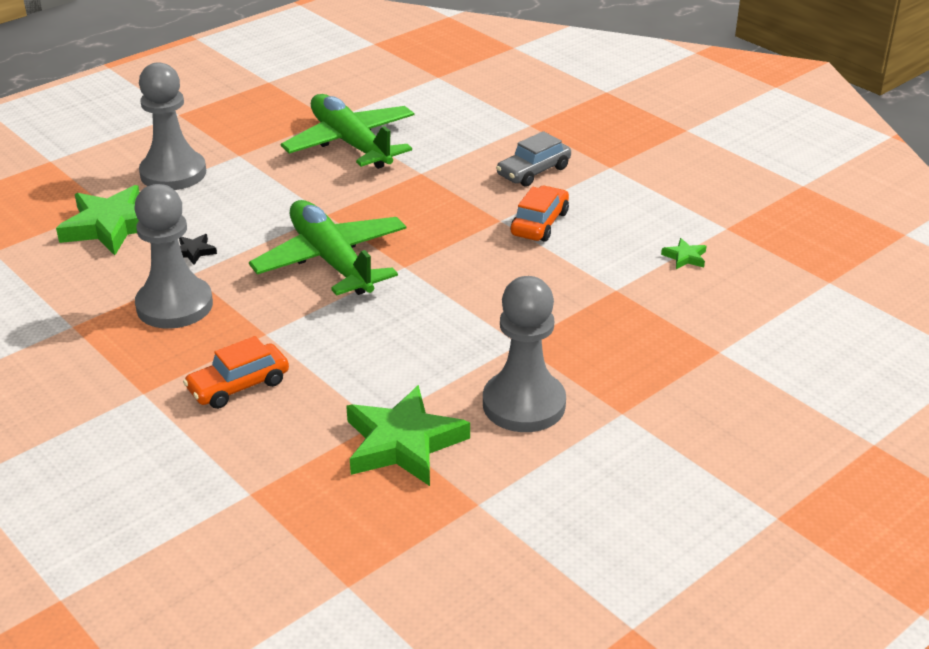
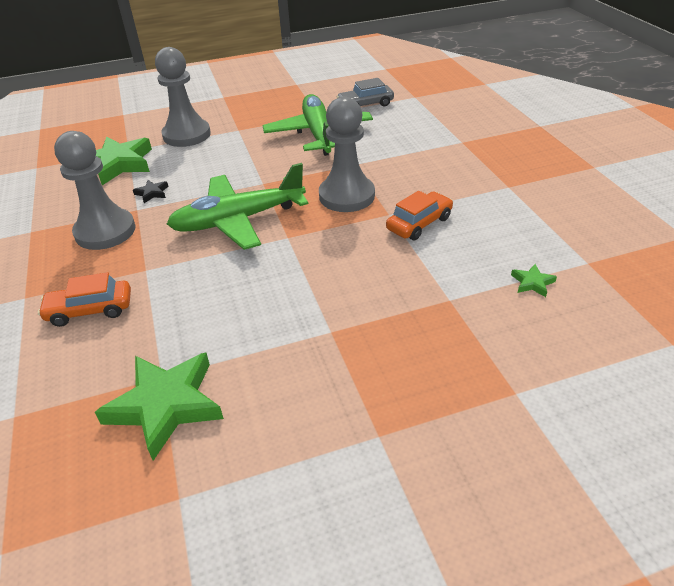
camera: 25 degrees right, 5 degrees up
(331, 260) = (238, 220): green plane -> green plane turned 105 degrees counterclockwise
(524, 404) = (294, 397): grey pawn -> grey pawn (346, 196)
(533, 171) = (441, 179): grey car -> grey car (365, 105)

